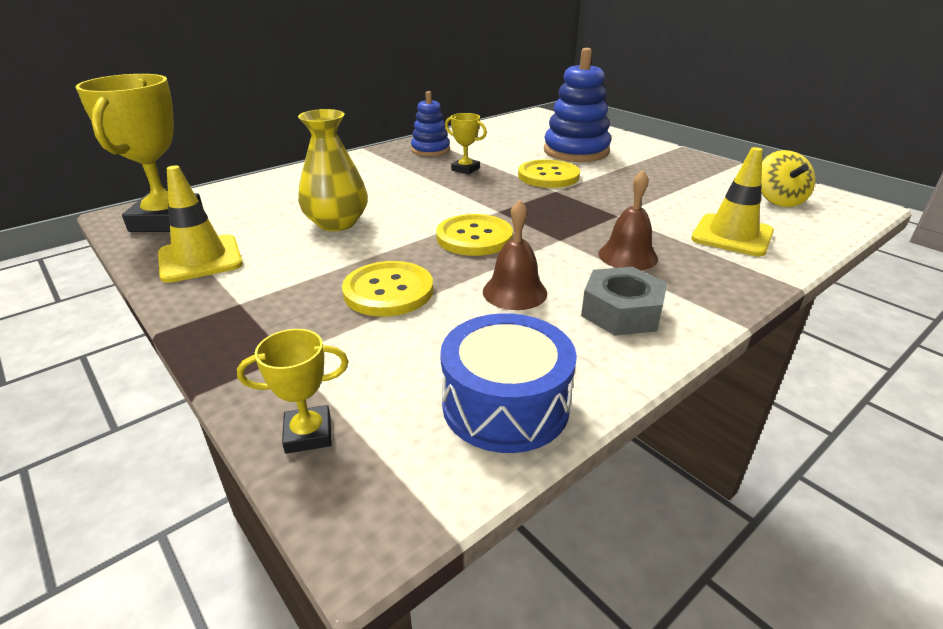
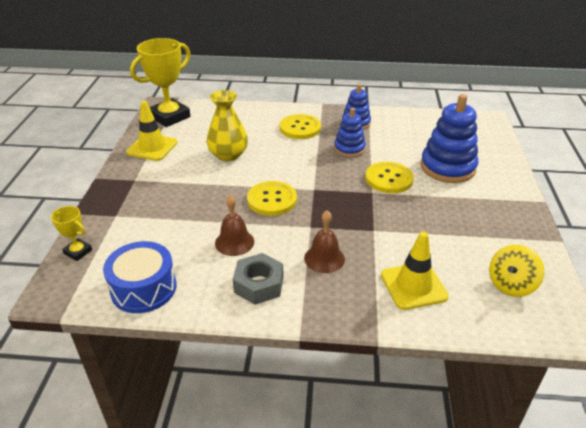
camera: 45 degrees right, 5 degrees up
(388, 291) = (189, 208): yellow button -> yellow button (300, 128)
(465, 169) = (349, 149): yellow trophy -> blue stacking toy

